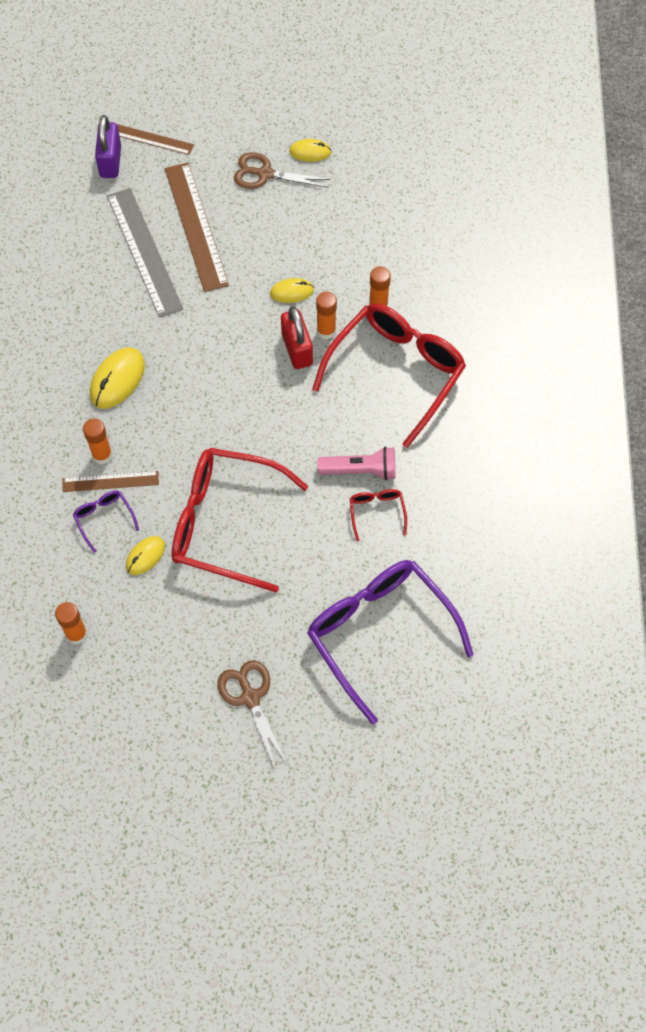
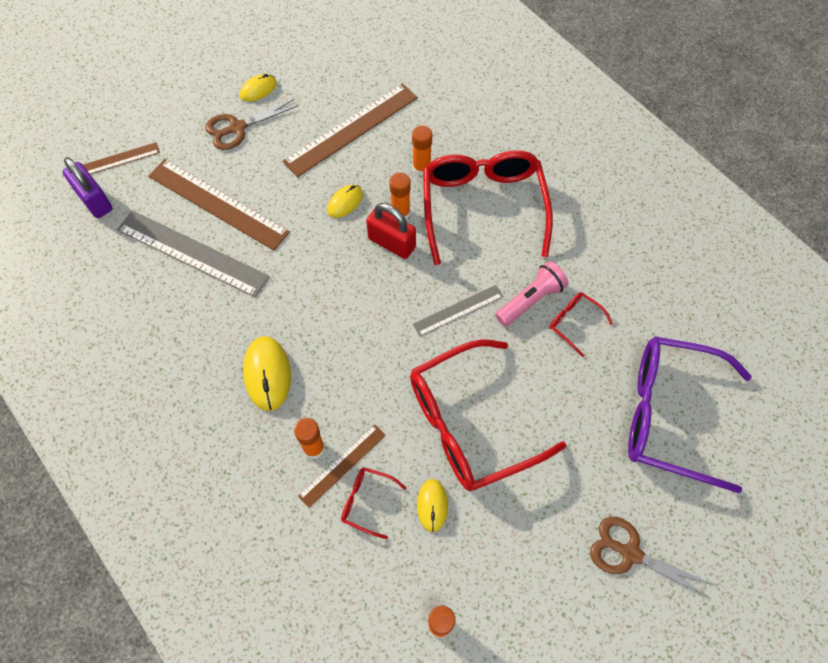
camera: 40 degrees left, 0 degrees up
(104, 518) = (367, 502): purple glasses -> red glasses
(297, 436) = (458, 310): none -> grey ruler
(352, 236) = (351, 129): none -> brown ruler

